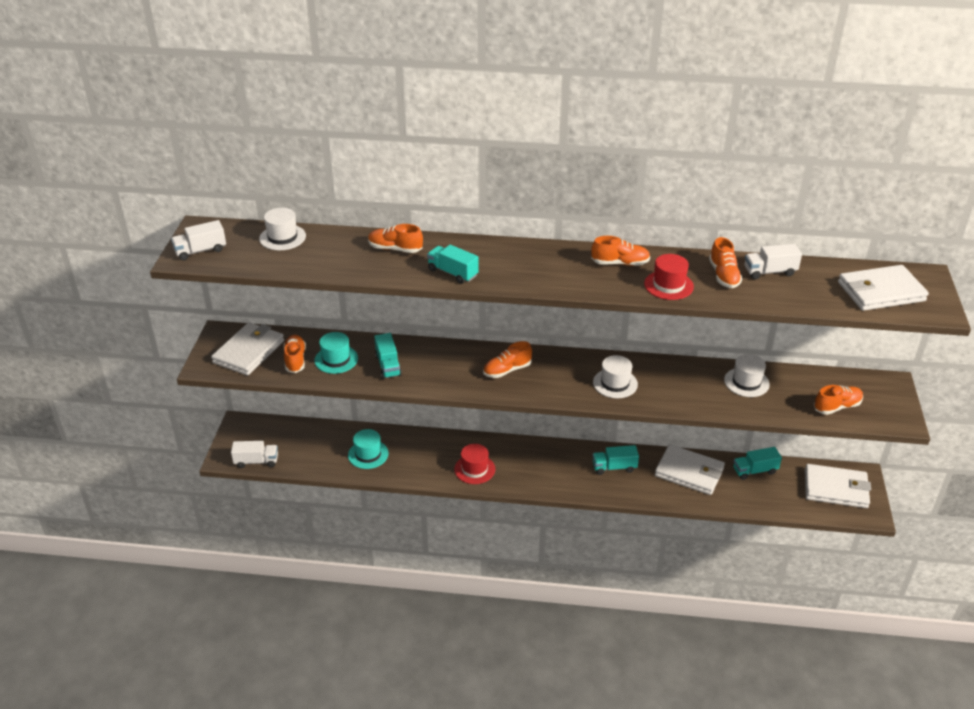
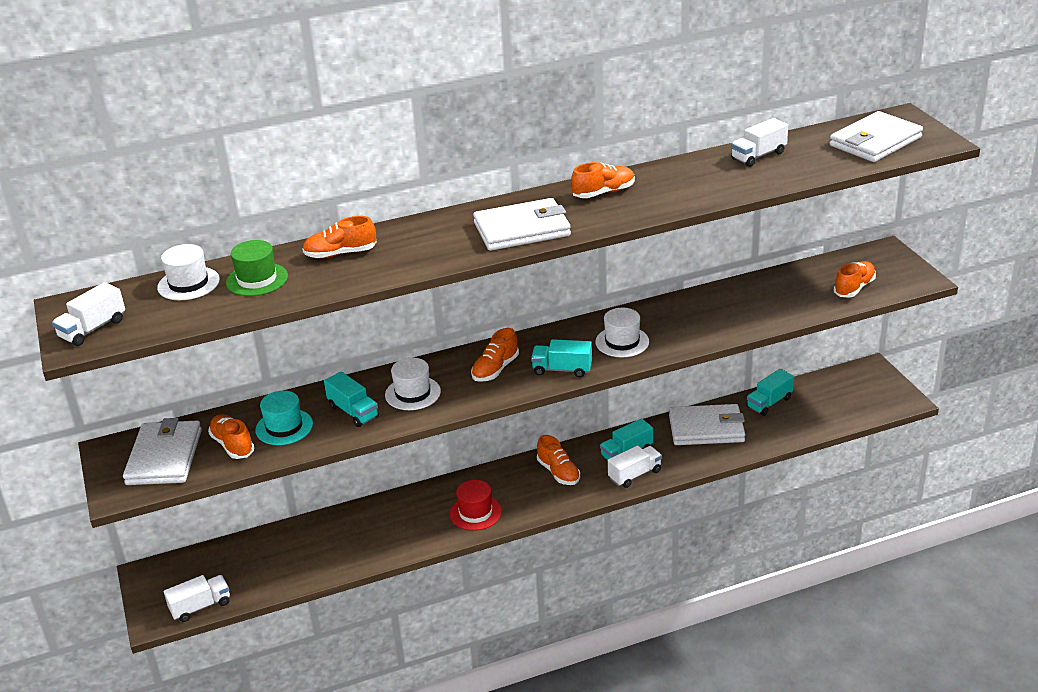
camera: 25 degrees left, 5 degrees down
(326, 250) = (257, 279): none -> green hat
(368, 454) = (337, 545): turquoise hat -> none
(453, 273) = (430, 256): turquoise truck -> turquoise truck (562, 369)
(608, 487) = (635, 475): none -> white truck
(668, 285) = (672, 197): red hat -> none
(723, 275) = (717, 172): orange shoe -> orange shoe (558, 472)
(746, 382) = (752, 295): white hat -> white hat (413, 393)
(836, 489) = (857, 390): white wallet -> white wallet (522, 229)

